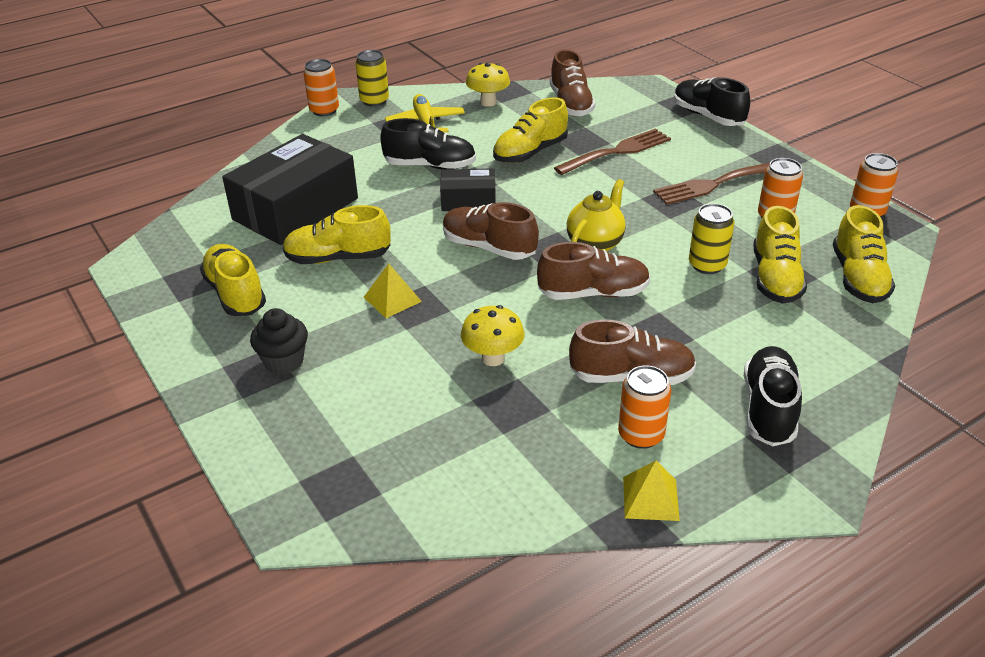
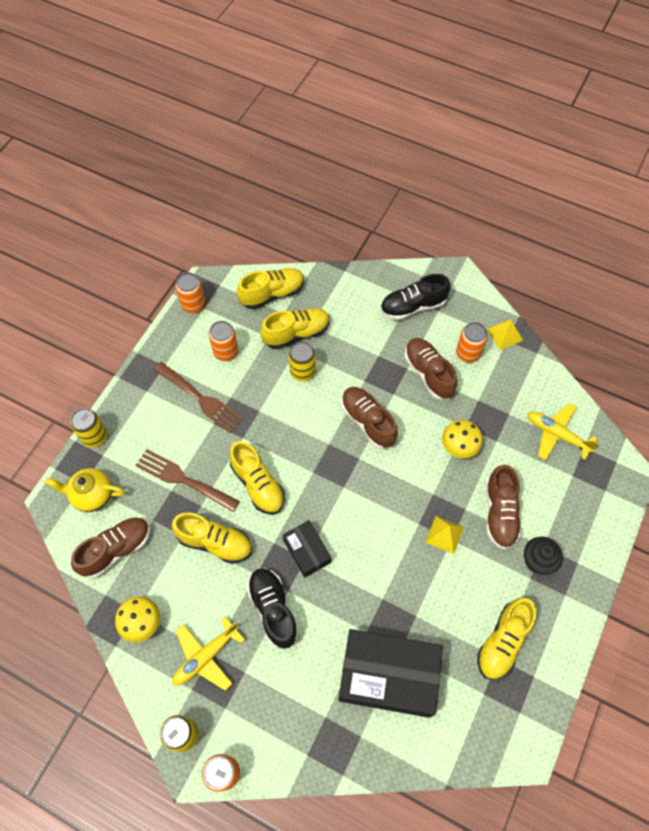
camera: 120 degrees left, 25 degrees up
(338, 258) = (425, 599): yellow shoe -> yellow shoe (258, 484)
(428, 471) = (556, 434): none -> yellow plane
(489, 247) = (356, 506): brown shoe -> brown shoe (500, 513)
(595, 244) = (315, 442): yellow teapot -> yellow teapot (92, 495)
(708, 116) = (95, 436): black shoe -> yellow can

